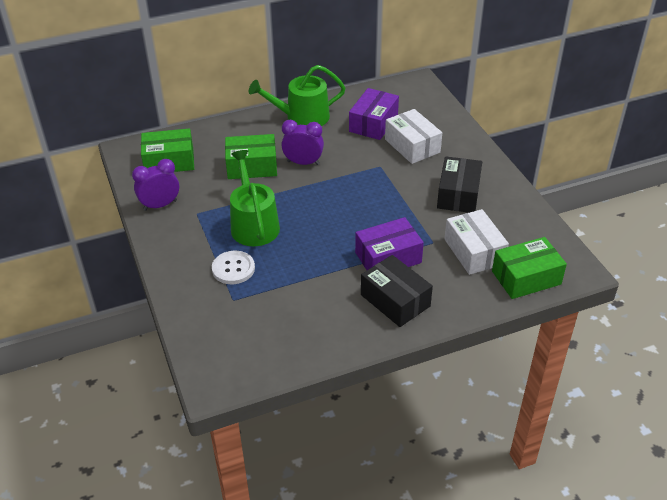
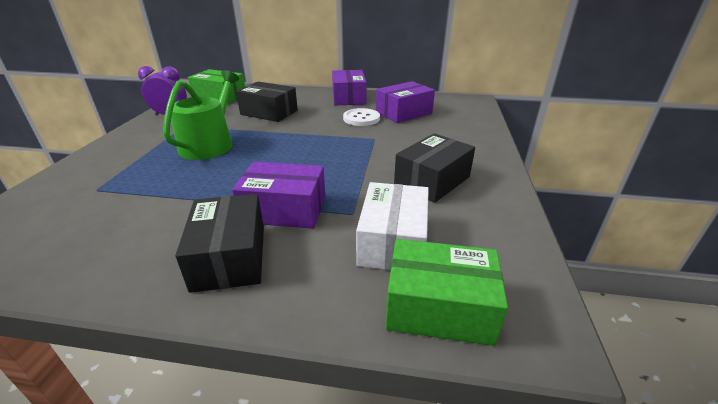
camera: 30 degrees right, 10 degrees down
(233, 269) = (140, 167): white button -> white button (361, 118)
(252, 166) = (269, 112): green box -> black box
(302, 117) = (349, 98): green watering can -> purple box
(303, 163) = (311, 120): purple clock -> none
(412, 146) = (423, 133): white box -> none

